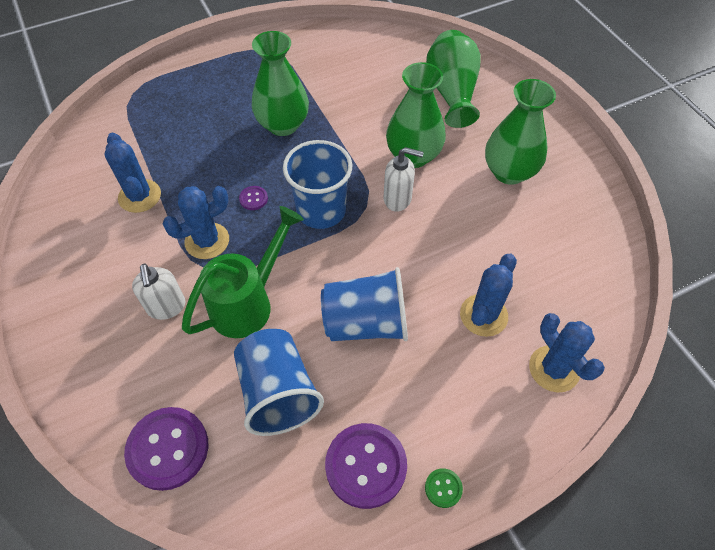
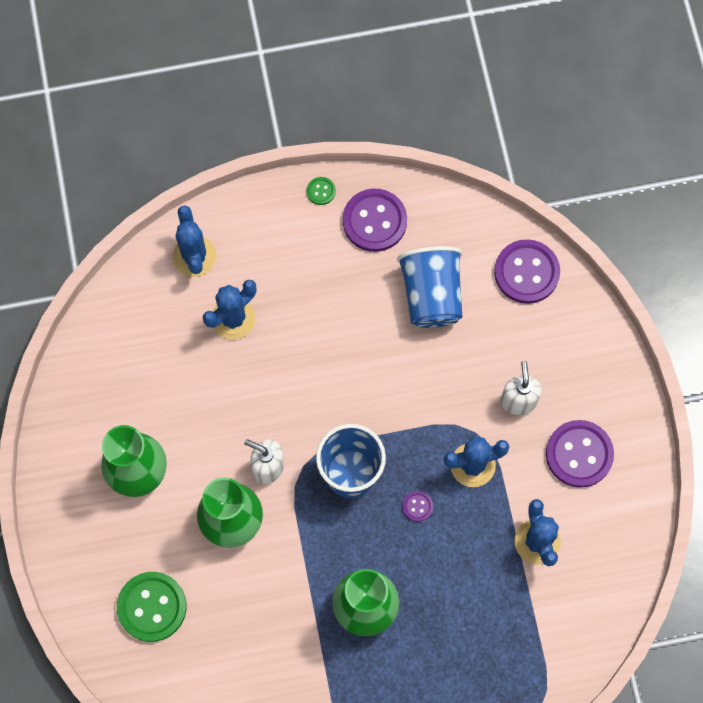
camera: 165 degrees left, 15 degrees up
(101, 273) = (579, 454): none -> purple button
(249, 302) = (441, 386): green watering can -> none
(366, 323) = (340, 338): blue cup -> none
(451, 92) = (152, 607): green vase -> green button

